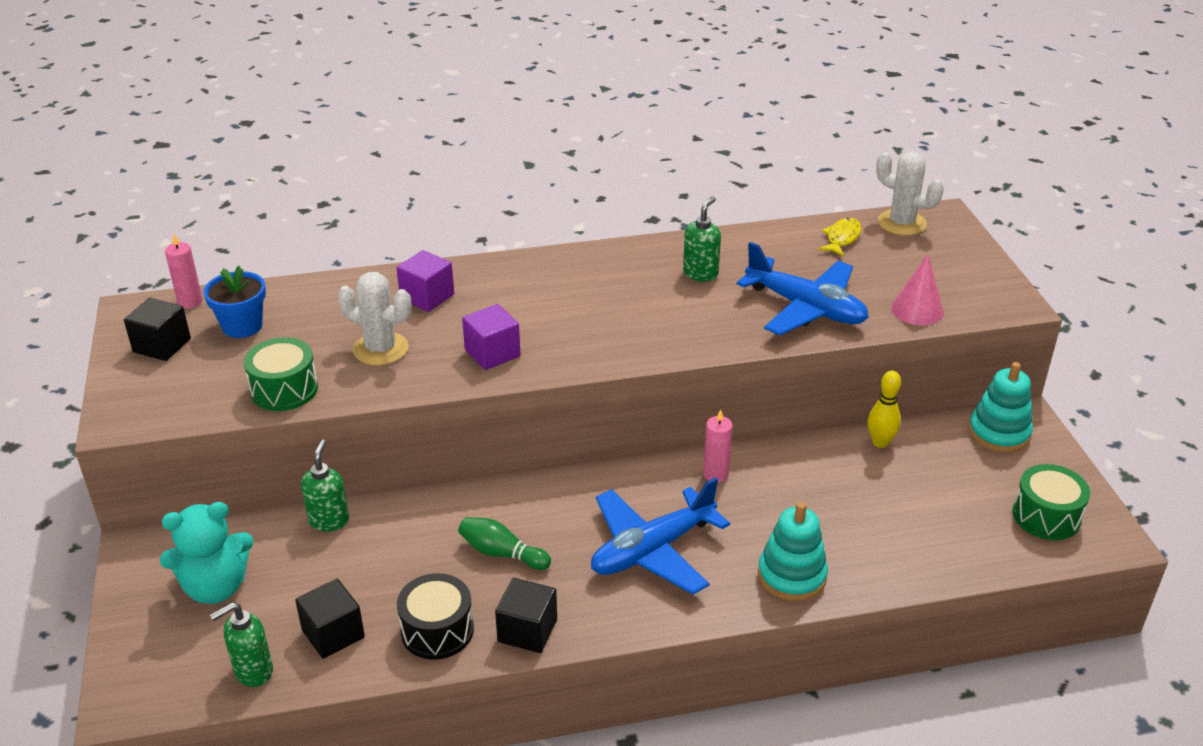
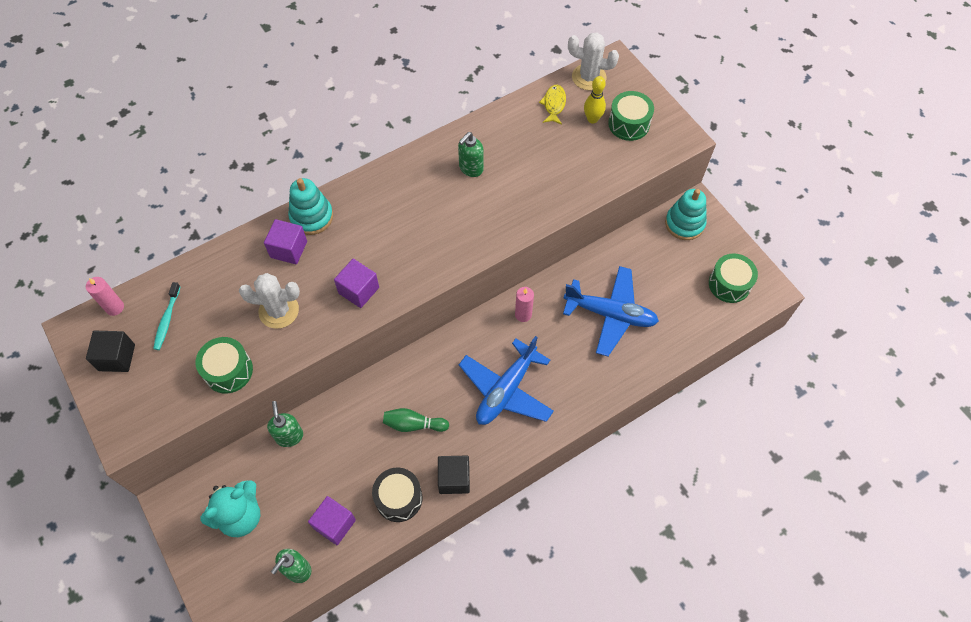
camera: 20 degrees left, 25 degrees up
(242, 326) = (167, 320): blue flower pot -> turquoise toothbrush
(333, 634) = (334, 524): black cube -> purple cube
(700, 273) = (471, 168): green soap dispenser -> green soap dispenser turned 150 degrees counterclockwise
(791, 576) = (596, 381): turquoise stacking toy -> turquoise stacking toy (311, 217)
(805, 308) = (552, 182): blue plane -> blue plane (610, 314)
(880, 442) = (615, 254): yellow bowling pin -> yellow bowling pin (592, 119)
(917, 310) = (624, 162): pink cone -> none
(939, 275) = (629, 124): none -> green drum

